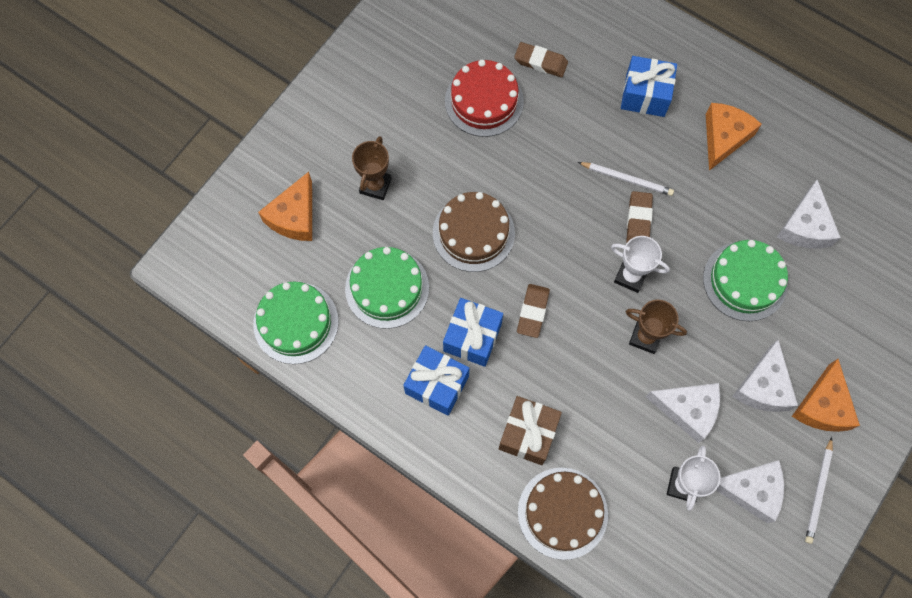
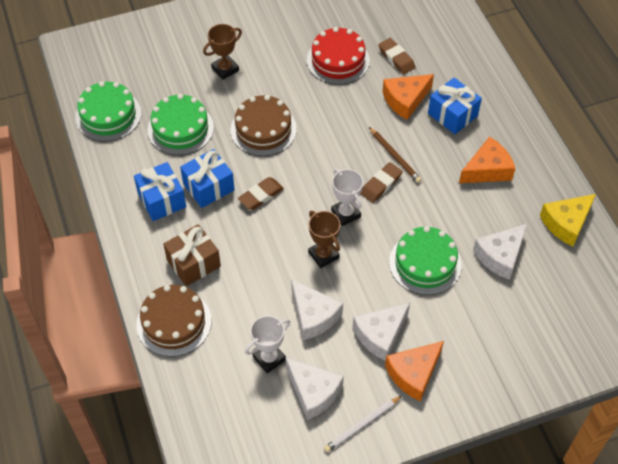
camera: 35 degrees right, 15 degrees down
(294, 216) = (160, 58): orange cheese -> orange cheese (405, 100)
(627, 179) = (395, 156): white pencil -> brown pencil
(836, 150) = (566, 223): none -> yellow cheese

